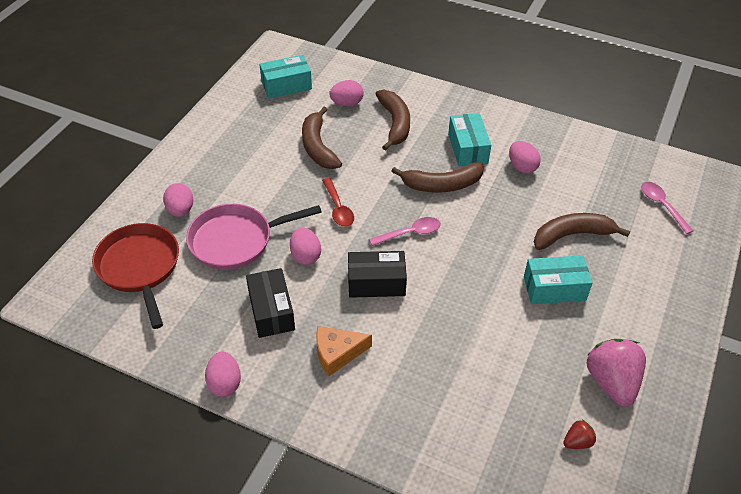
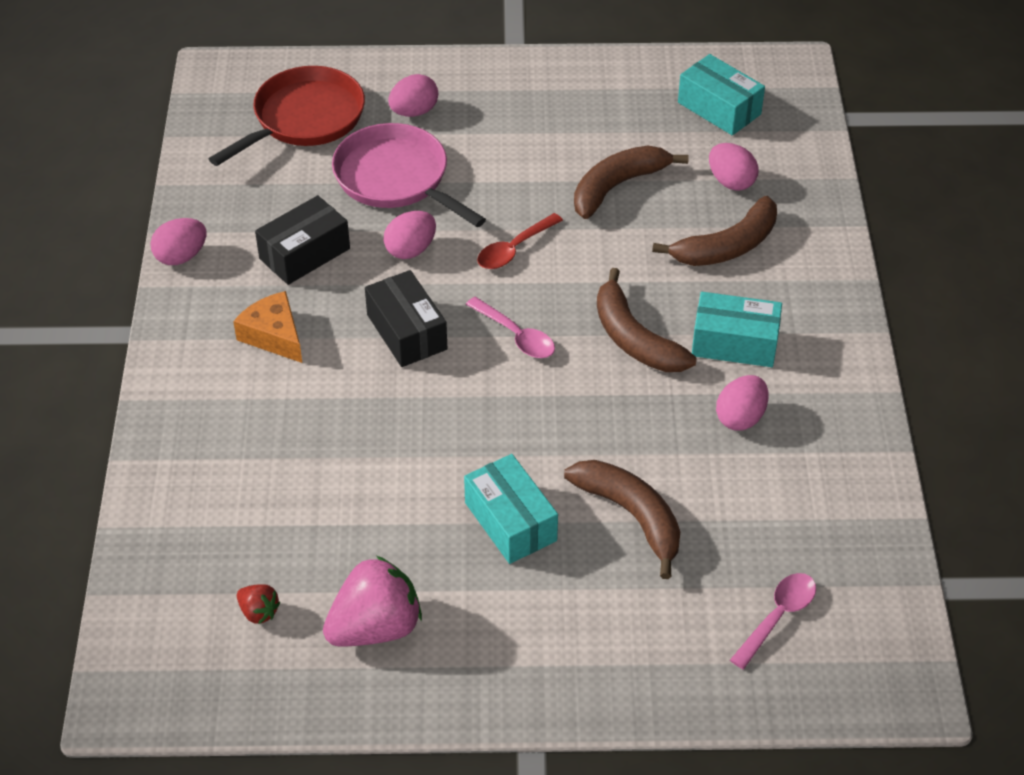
camera: 65 degrees right, 0 degrees up
(467, 148) = (734, 343): turquoise box -> turquoise box turned 45 degrees clockwise

